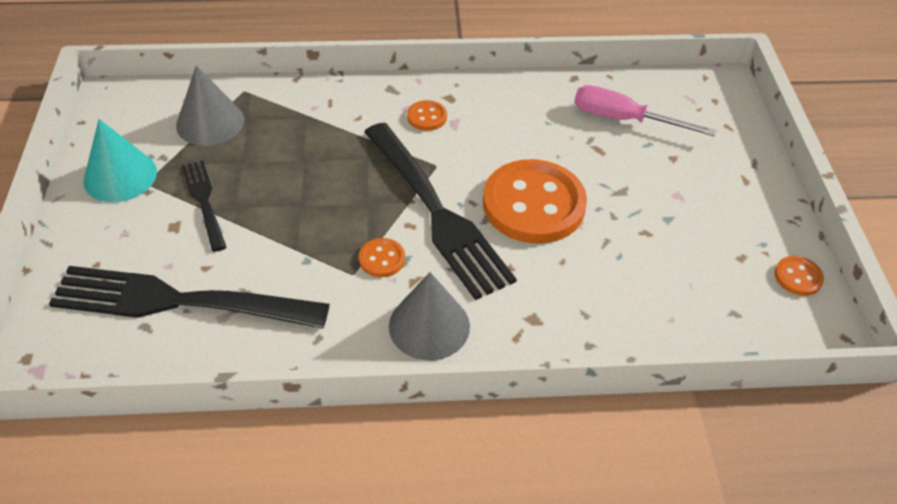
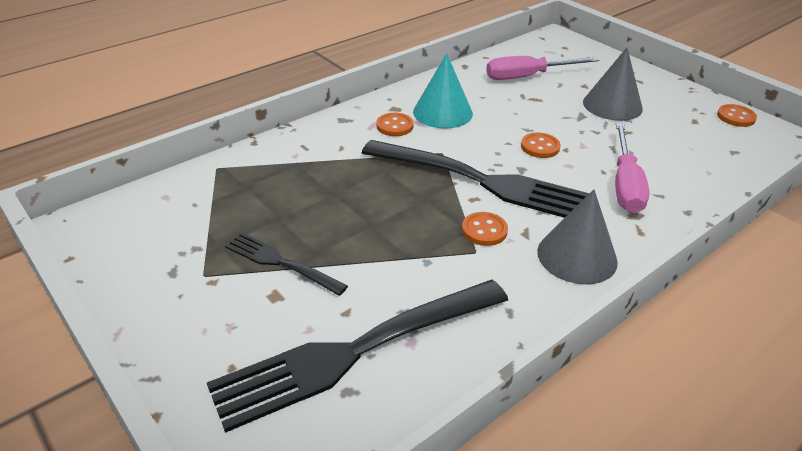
camera: 35 degrees left, 10 degrees down
(120, 176) = (169, 282): turquoise cone -> turquoise cone (442, 112)
(210, 122) = (212, 203): grey cone -> grey cone (612, 105)
(533, 204) = (540, 147): orange button -> orange button, size x0.42
(565, 285) = (625, 184): none -> pink screwdriver

